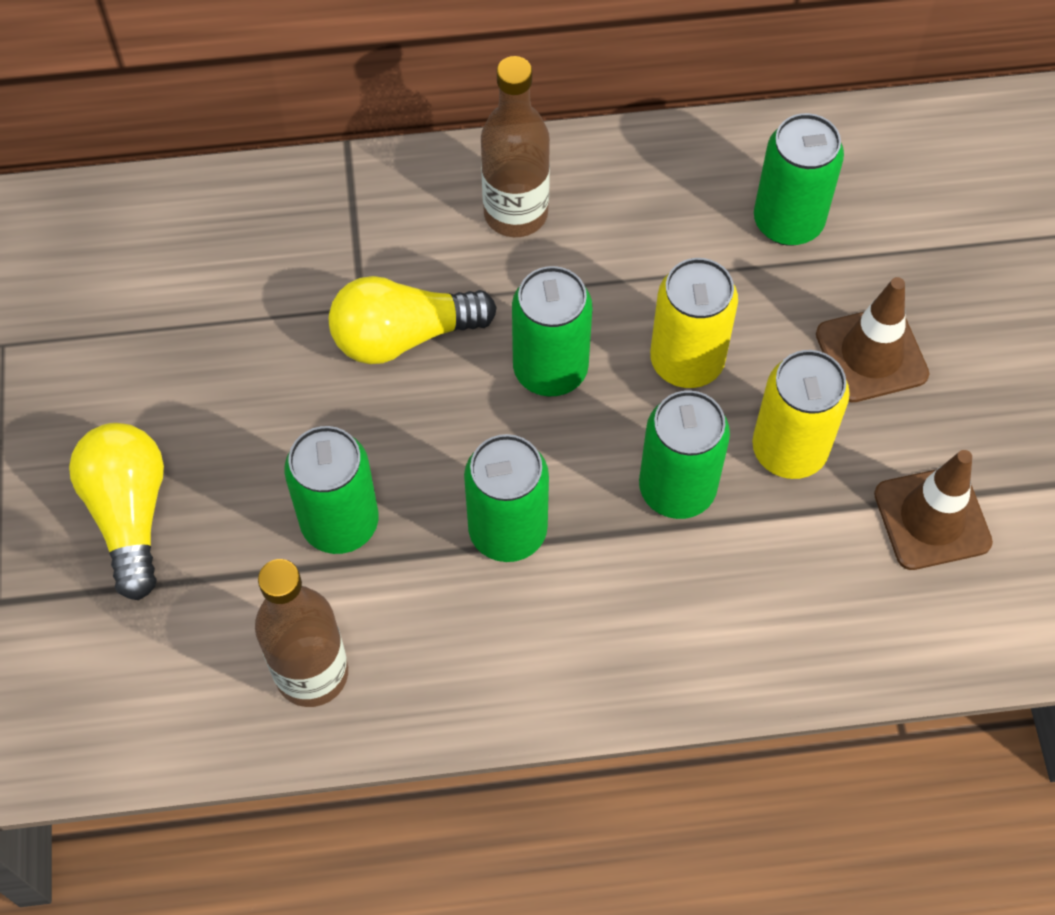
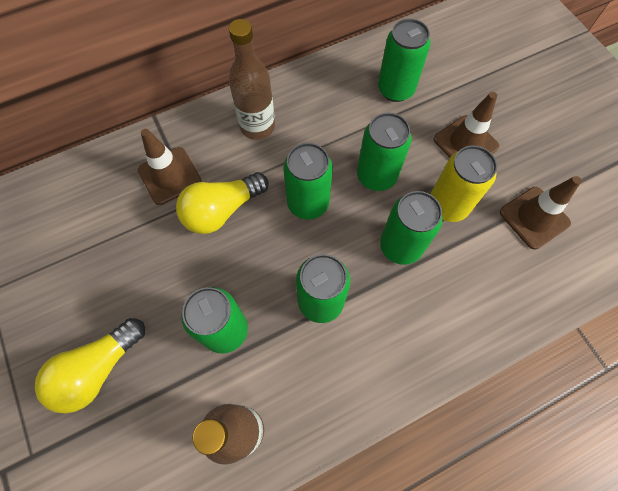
camera: 20 degrees left, 5 degrees up
(130, 514) = (98, 369): yellow light bulb -> yellow light bulb turned 105 degrees counterclockwise
(338, 252) = (170, 176): none -> brown traffic cone
(686, 361) = (376, 176): yellow can -> green can

